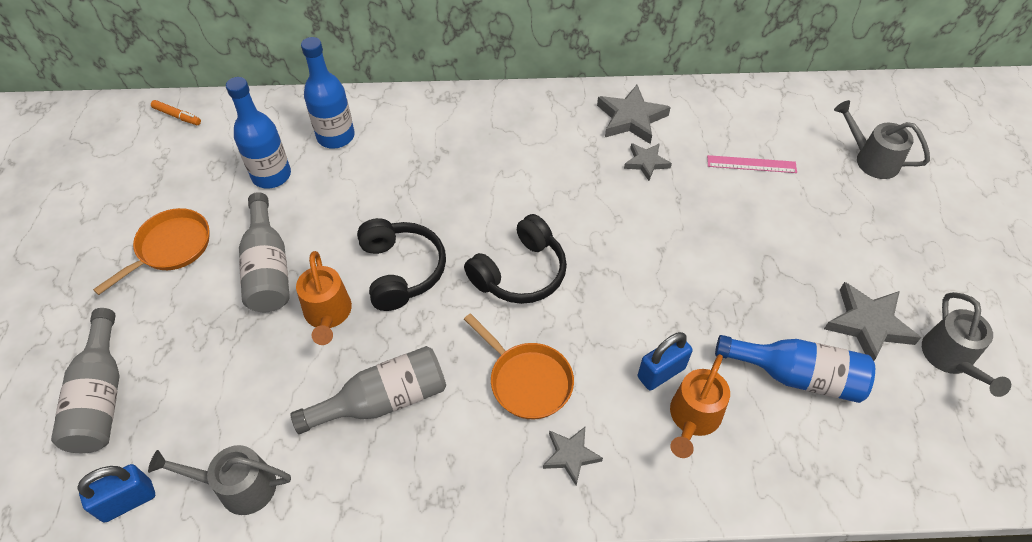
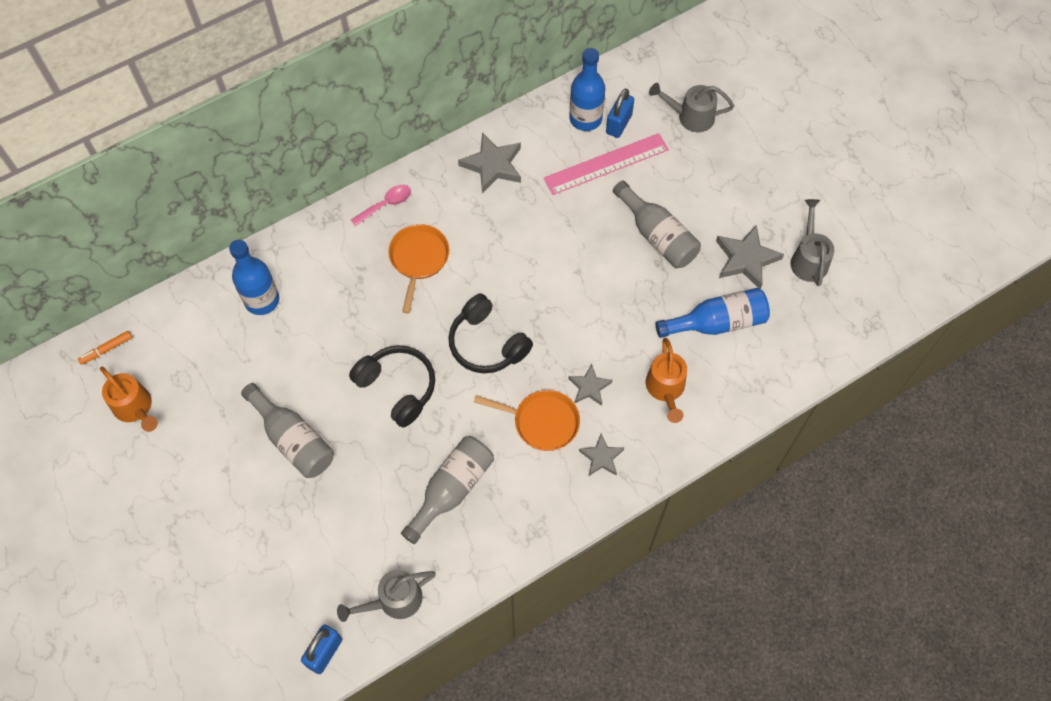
camera: 30 degrees left, 10 degrees up
(101, 396) = (244, 599): grey bottle -> grey bottle (657, 235)
(170, 248) = (200, 464): orange pan -> orange pan (418, 259)
(177, 116) = (106, 349): orange marker -> orange marker turned 150 degrees clockwise
(271, 175) = (234, 362): blue bottle -> blue bottle (585, 119)
(328, 315) = (367, 450): orange watering can -> orange watering can (135, 408)
(505, 108) = (386, 205): none -> pink spoon
(520, 273) = (487, 343): black headphones -> black headphones turned 120 degrees clockwise
(646, 162) = (527, 201): grey star -> grey star (589, 387)
(661, 373) = (628, 368): blue padlock -> blue padlock (619, 124)
(751, 164) = (606, 164): pink ruler -> pink ruler, size x1.71
(950, 359) = (808, 258): grey watering can -> grey watering can turned 150 degrees counterclockwise

